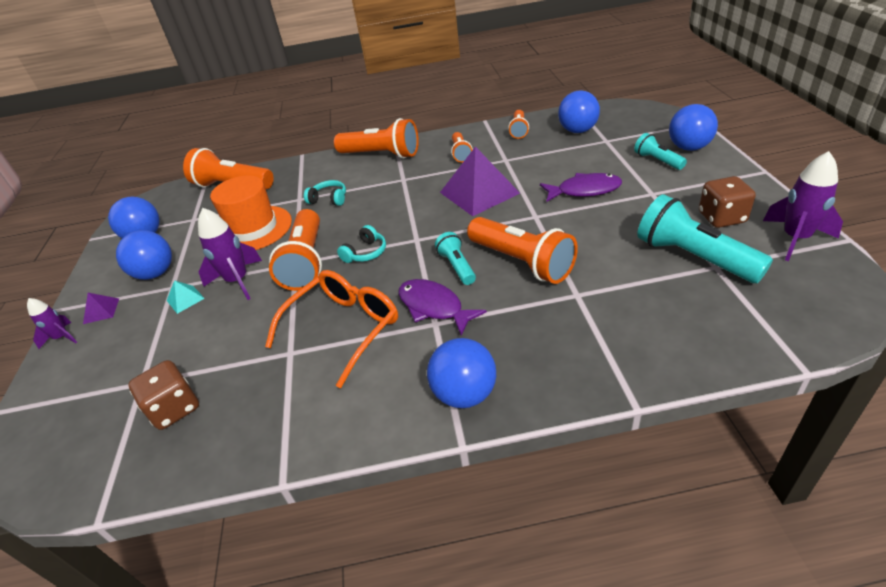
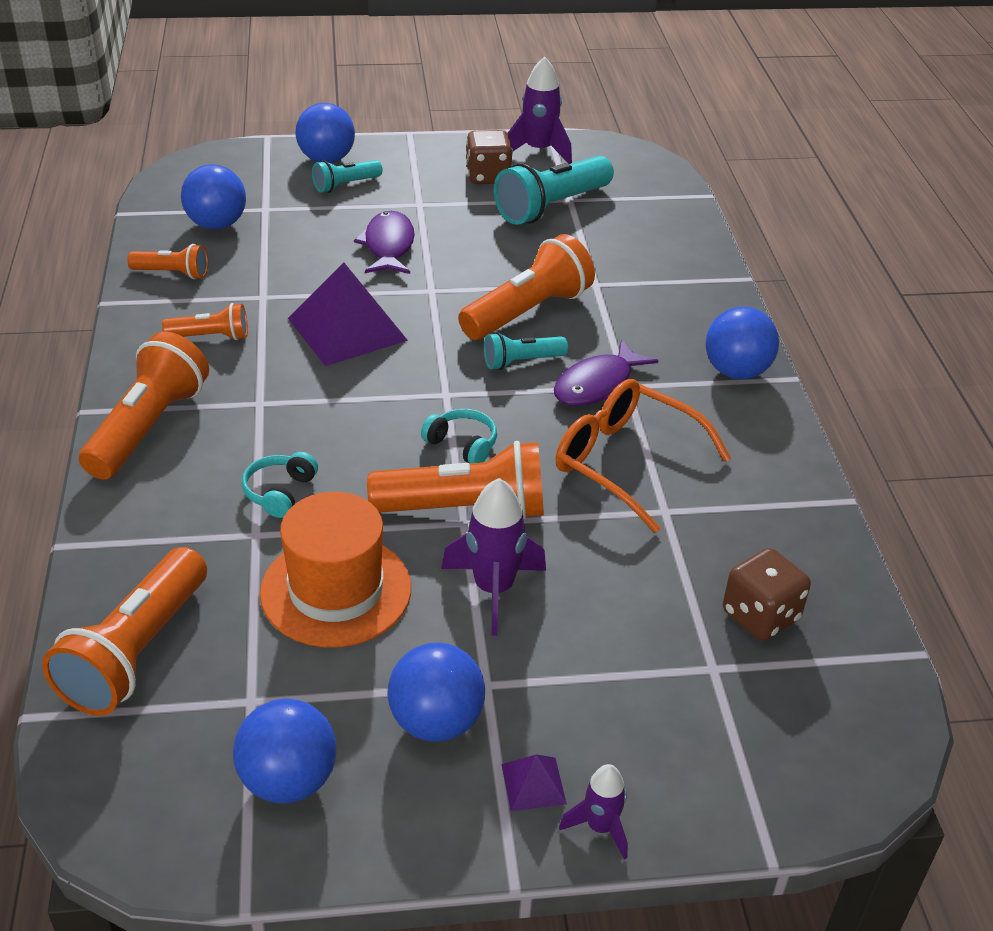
camera: 95 degrees left, 0 degrees up
(185, 299) = (526, 655): turquoise pyramid -> none

